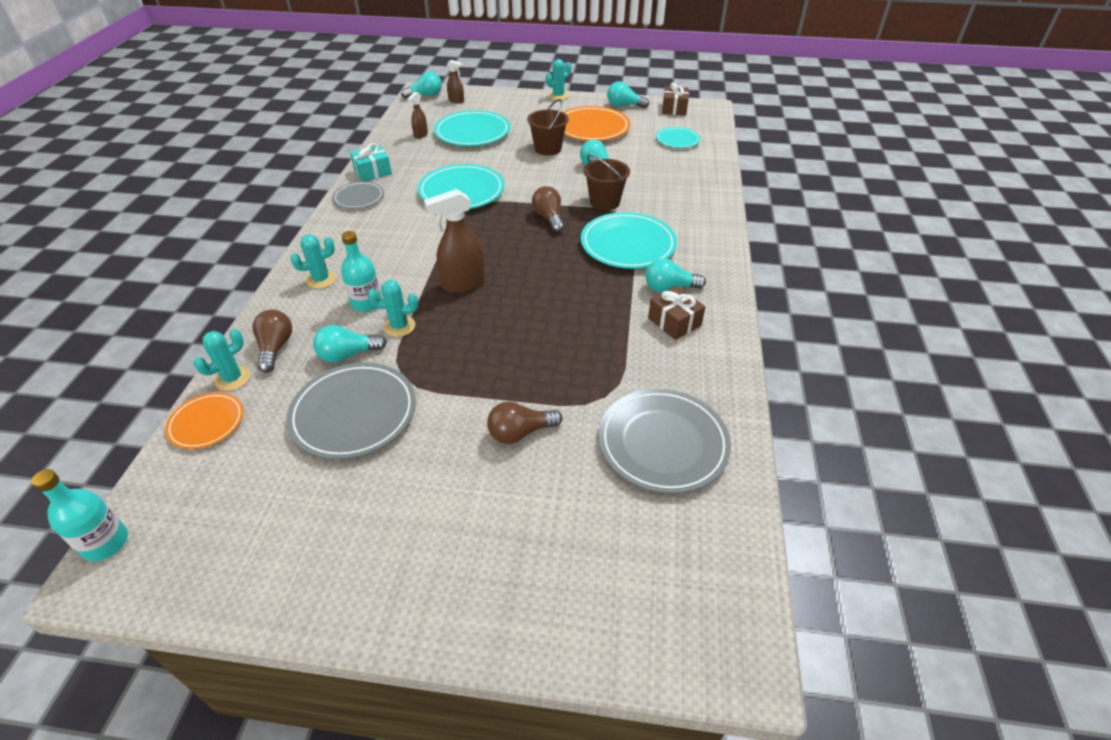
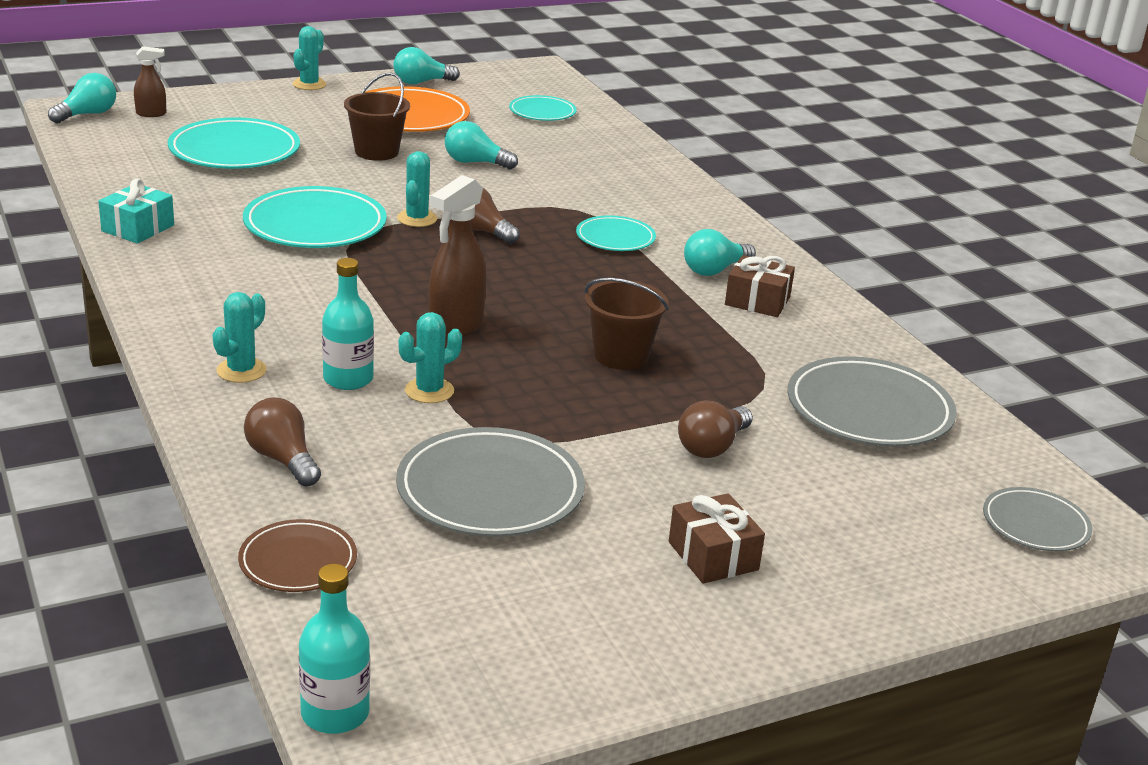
camera: 35 degrees left, 15 degrees down
(206, 423) = (298, 561): orange plate -> brown plate
(233, 378) = (266, 508): turquoise cactus -> turquoise cactus (417, 219)
(348, 354) = (398, 438): turquoise light bulb -> none
(359, 198) = (161, 264): grey plate -> grey plate (1035, 524)
(420, 135) = (152, 168): brown spray bottle -> none
(604, 202) = (531, 199): brown bucket -> brown bucket (621, 356)
(628, 245) = (615, 238): turquoise plate -> turquoise plate, size x0.57
(674, 109) = (495, 76): brown gift -> brown gift (713, 556)

